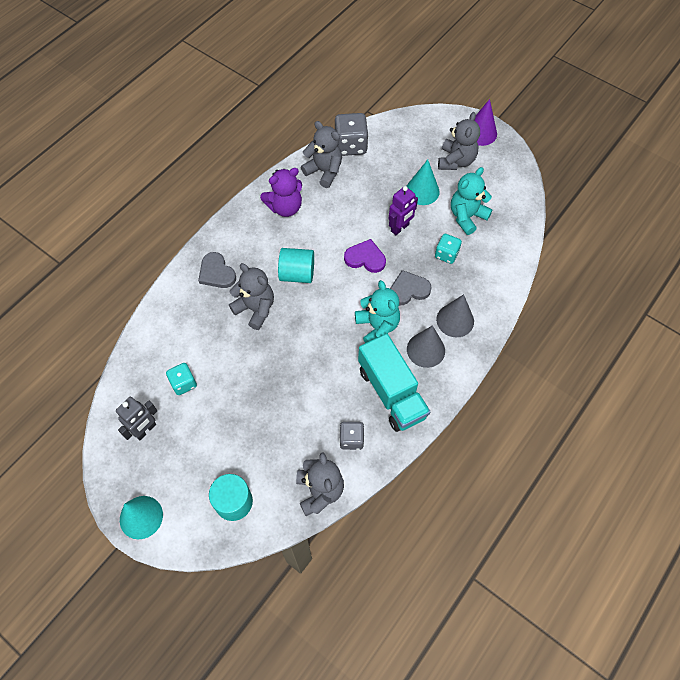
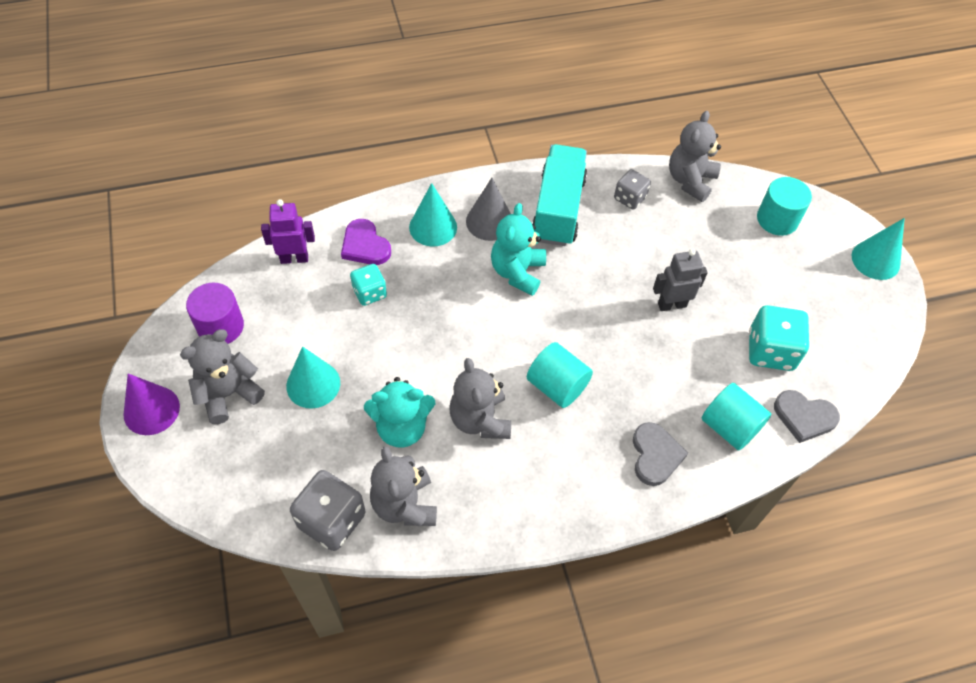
camera: 145 degrees left, 5 degrees down
(145, 430) = (837, 331): grey robot -> grey robot (671, 304)
(183, 316) = (729, 427): none -> turquoise cylinder
(183, 383) = (770, 351): turquoise dice -> turquoise dice, size x1.63
(255, 309) = (637, 378): grey teddy bear -> grey teddy bear (480, 420)
(285, 207) = (501, 486): purple teddy bear -> none
(365, 258) = (462, 350): purple heart -> purple heart (365, 245)
(400, 228) = (388, 357): purple robot -> purple robot (294, 258)
(408, 290) = (449, 285): grey heart -> grey heart (804, 417)
(455, 320) = (433, 227): grey cone -> turquoise cone
(467, 217) = (300, 317): turquoise teddy bear -> turquoise teddy bear (401, 427)
(499, 186) = (220, 326): none -> purple cylinder

